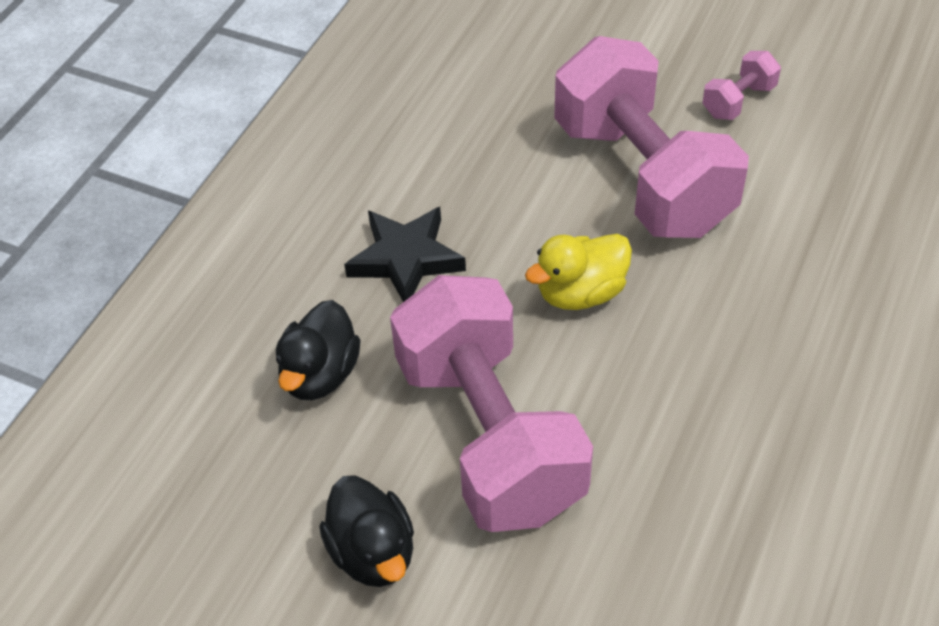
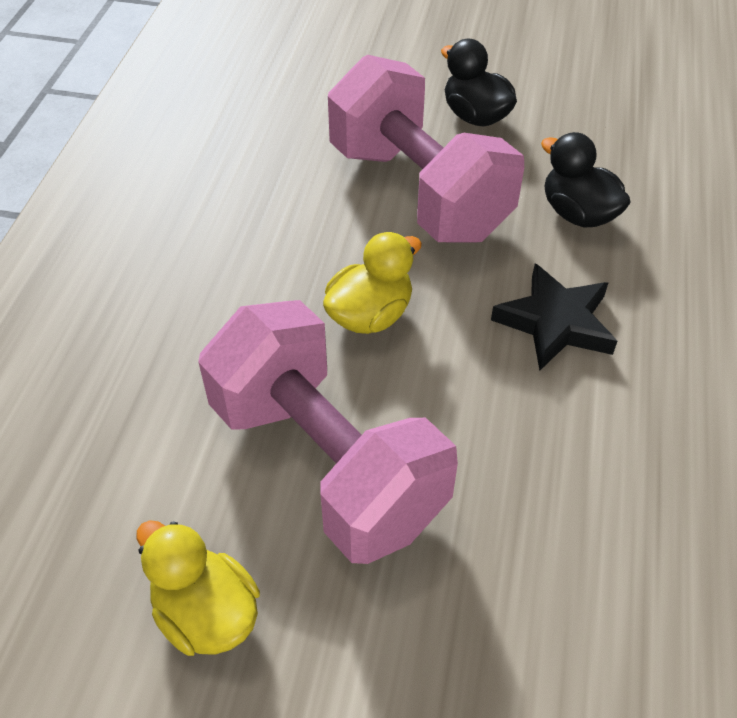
camera: 165 degrees right, 0 degrees up
(320, 374) = (578, 214): black duck -> black duck turned 45 degrees counterclockwise
(738, 101) = (206, 613): pink dumbbell -> yellow duck

